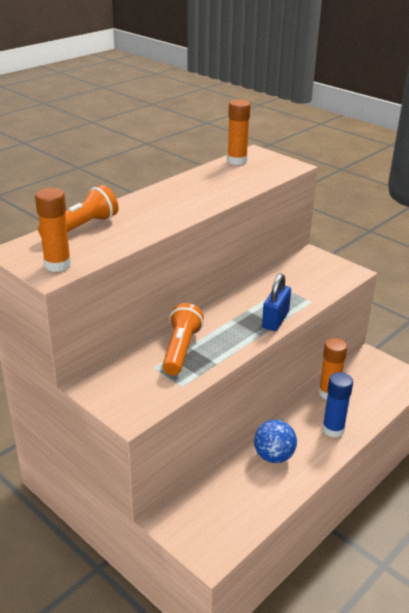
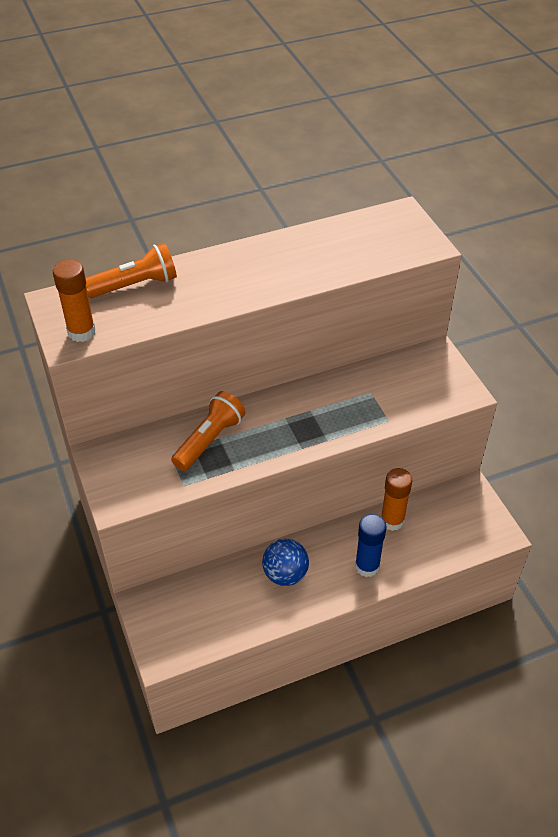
camera: 25 degrees right, 15 degrees up
(237, 161) = (370, 221): orange glue stick -> none
(275, 320) = (331, 433): blue padlock -> none

